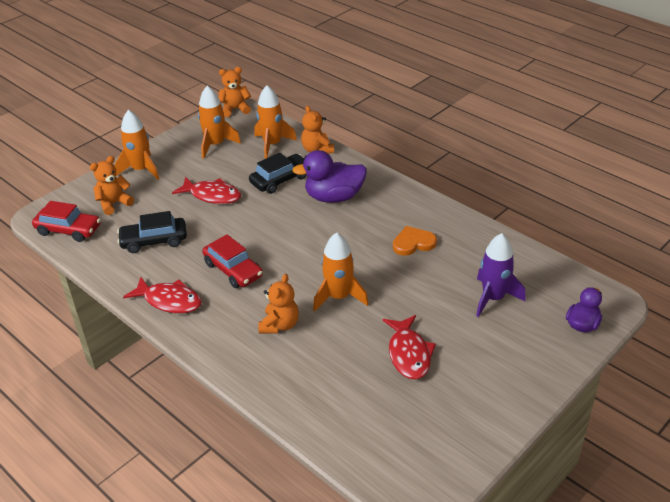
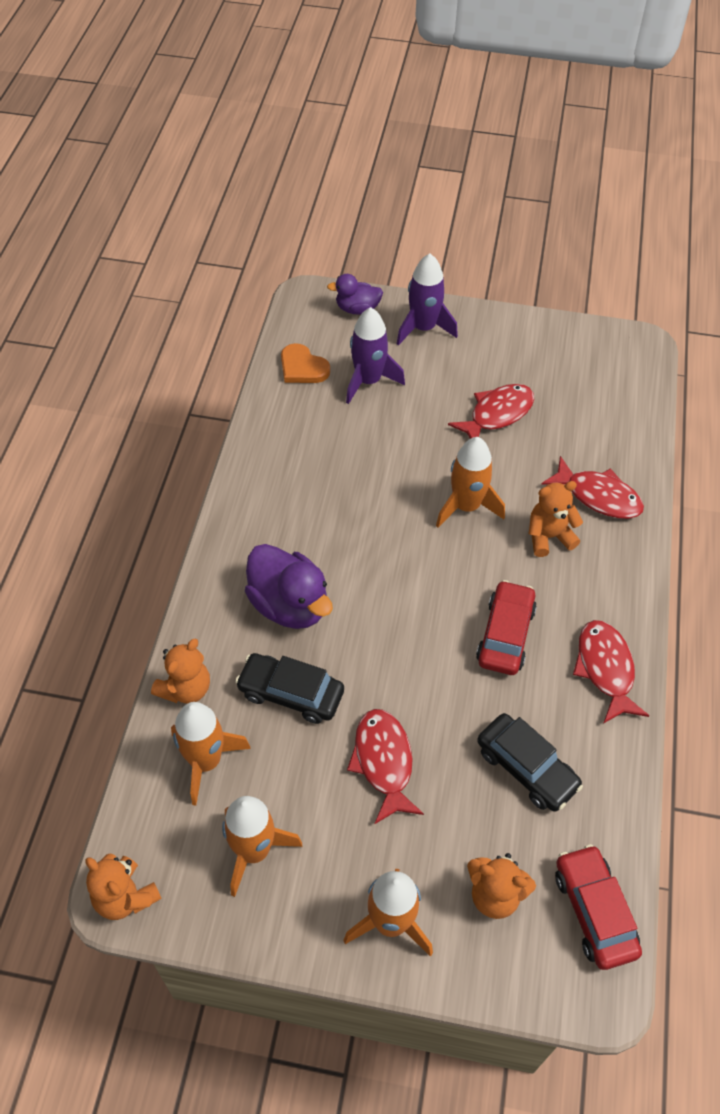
camera: 125 degrees left, 15 degrees up
(288, 370) = (598, 496): none -> red fish
(413, 243) = (326, 481): orange heart -> orange heart (302, 367)
(535, 355) = (423, 328): none -> purple rocket

